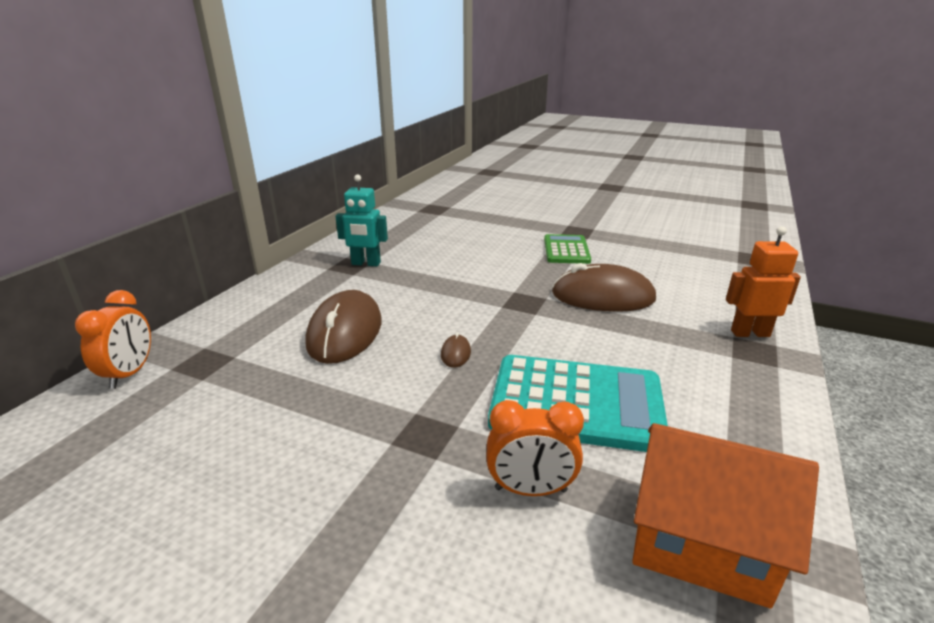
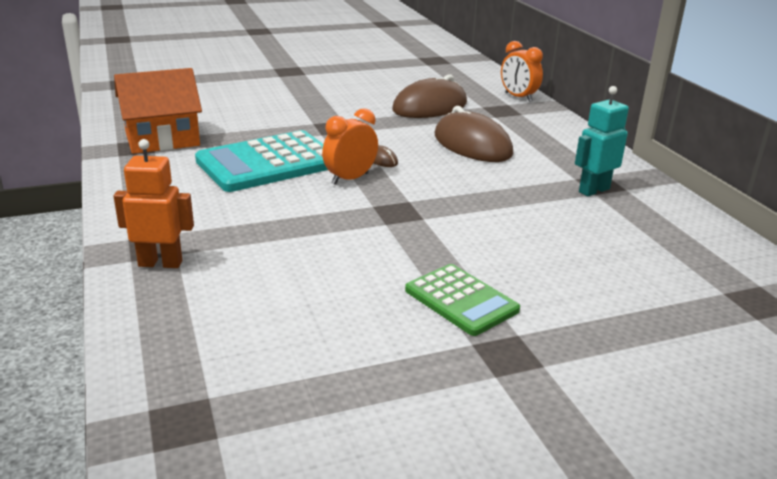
camera: 135 degrees right, 0 degrees up
(530, 490) = (255, 128): orange clock -> orange clock (350, 179)
(603, 296) = (336, 247): brown mouse -> brown mouse (430, 107)
(750, 333) = (160, 263): orange robot -> orange robot turned 135 degrees counterclockwise

